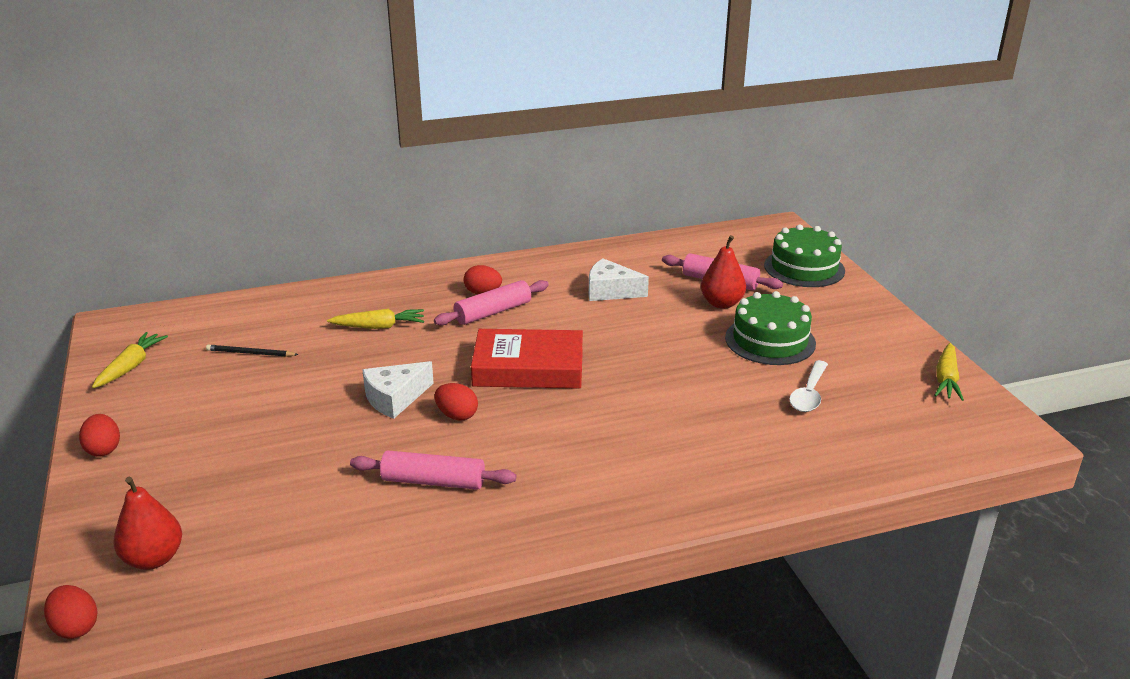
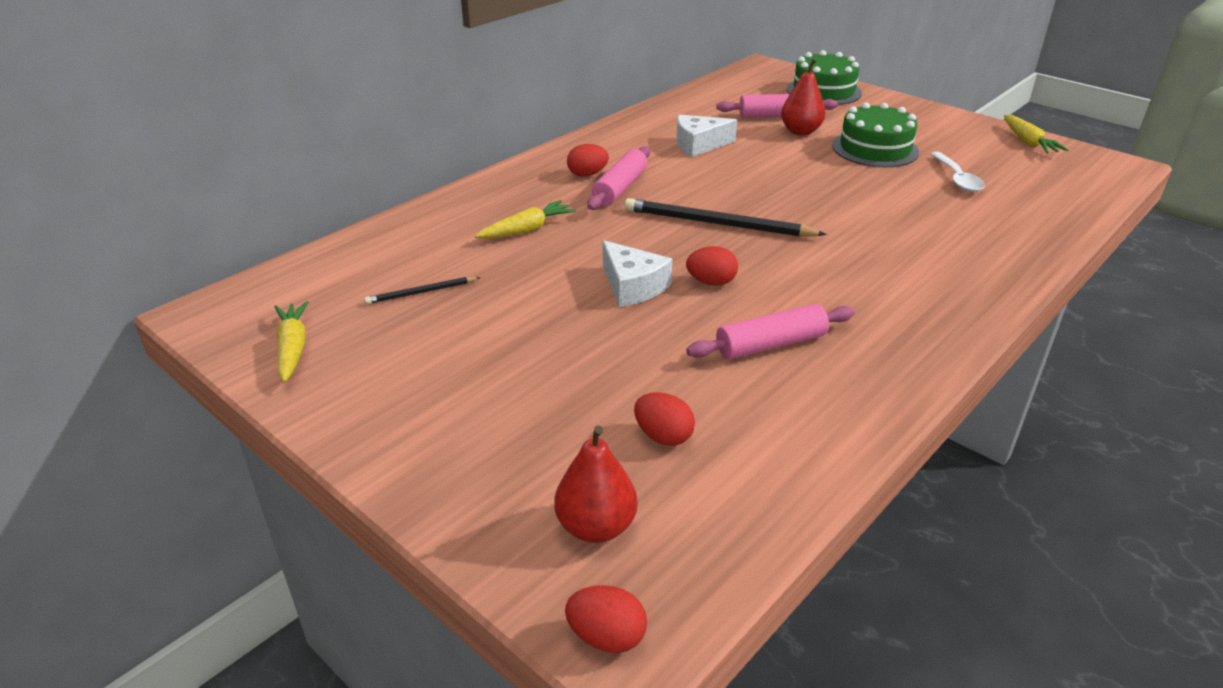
camera: 30 degrees left, 5 degrees up
(103, 449) = (377, 442): red egg -> red egg (663, 436)
(395, 398) = (632, 286): white cheese -> white cheese turned 60 degrees counterclockwise
(528, 368) = (717, 224): red book -> black pencil

